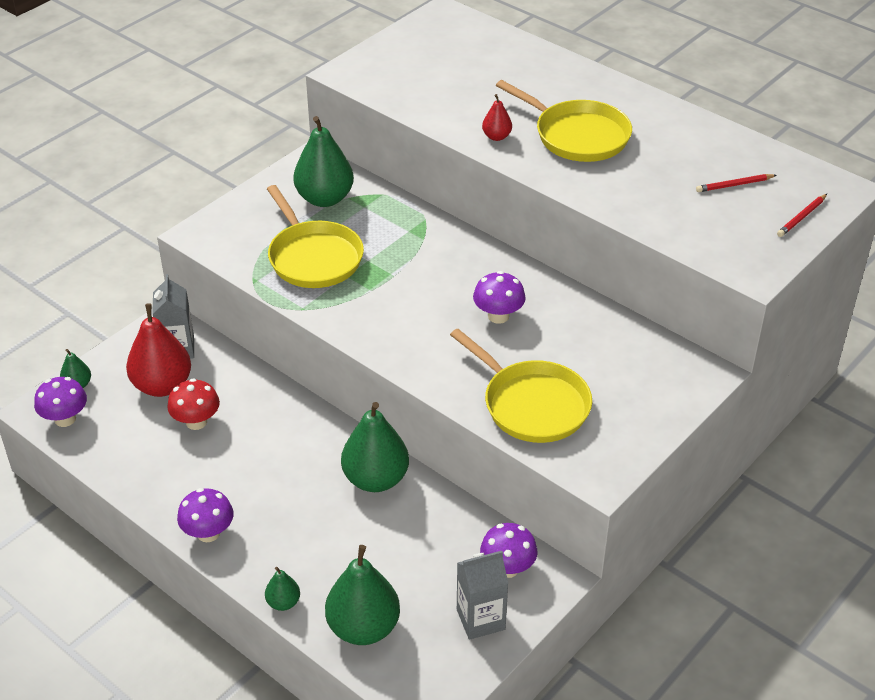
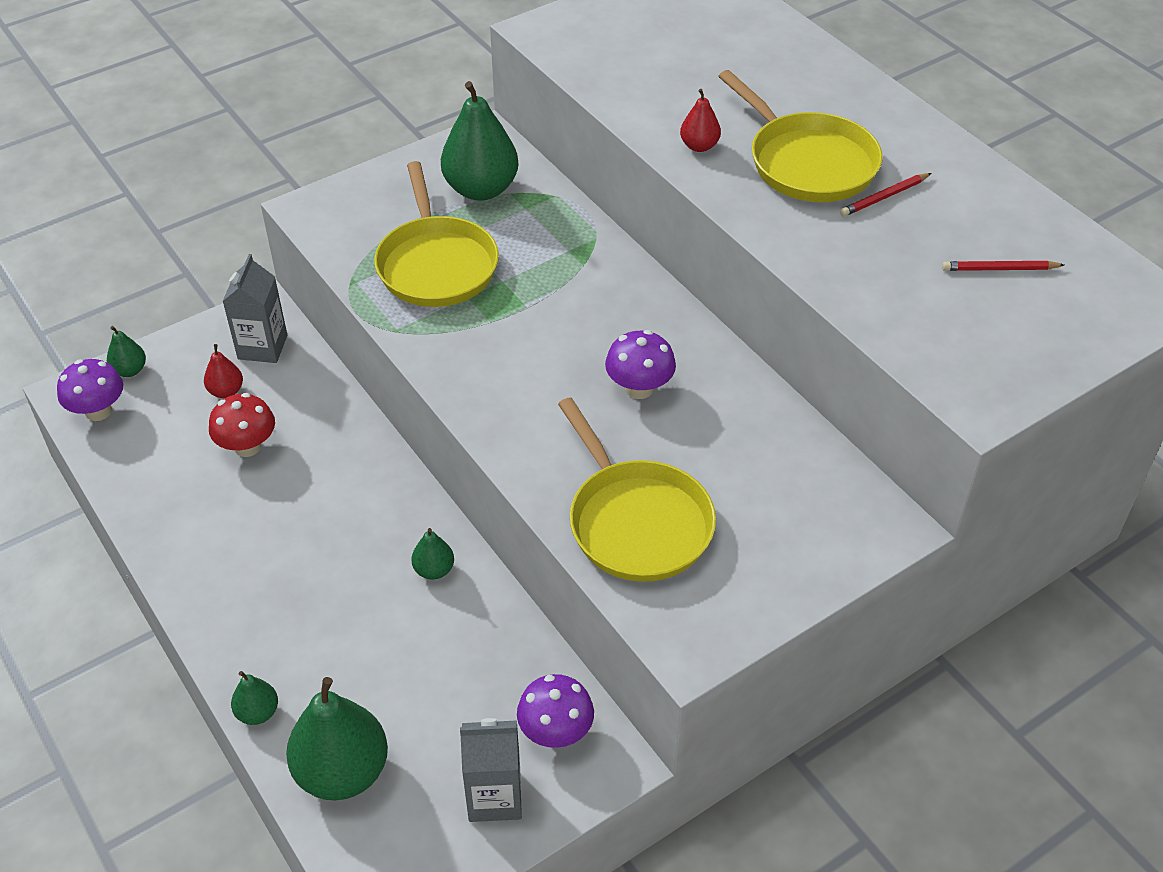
camera: 15 degrees right, 5 degrees up
(162, 386) = (226, 391): red pear -> red pear, size x0.48
(208, 533) = (204, 597): purple mushroom -> none
(375, 479) = (434, 570): green pear -> green pear, size x0.48
(801, 217) = (1080, 333): red pencil -> red pencil (884, 197)

